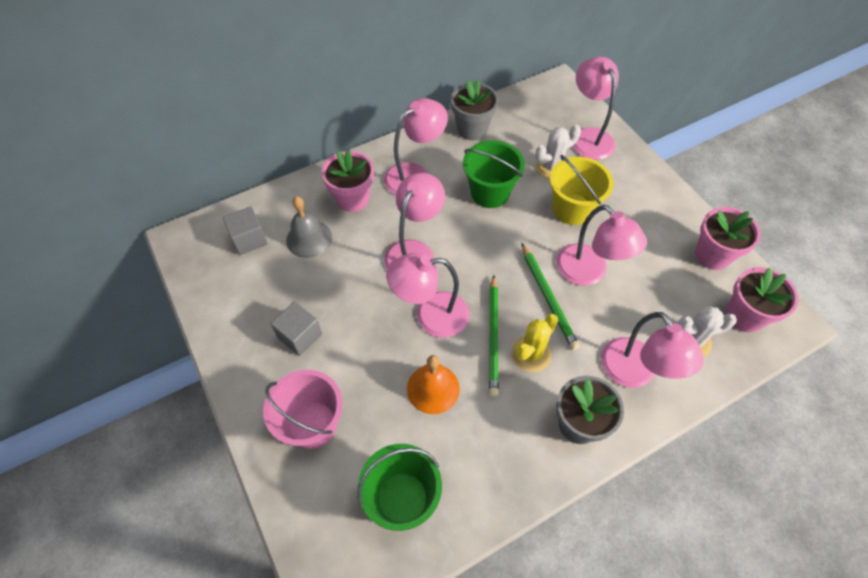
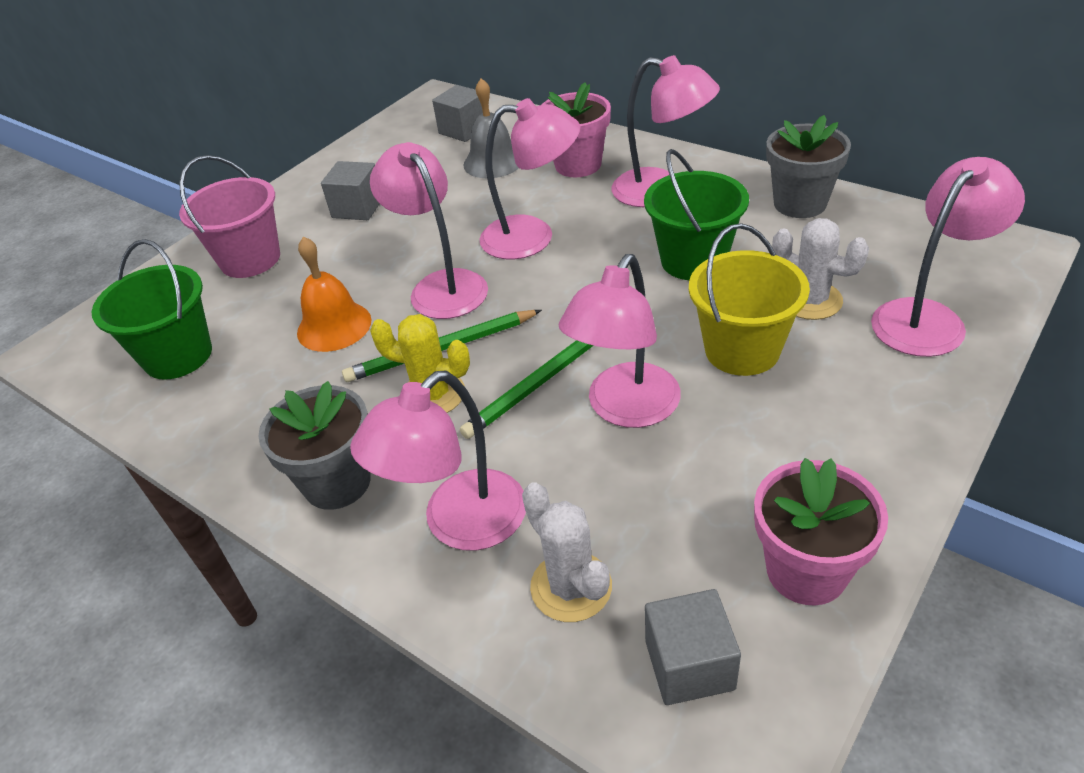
camera: 70 degrees right, 15 degrees down
(744, 316) = (689, 665): pink flower pot -> grey cube

